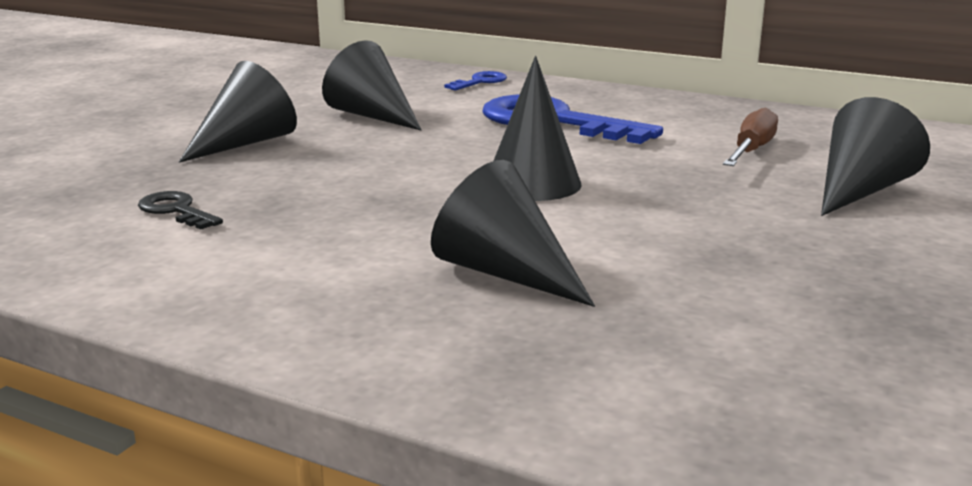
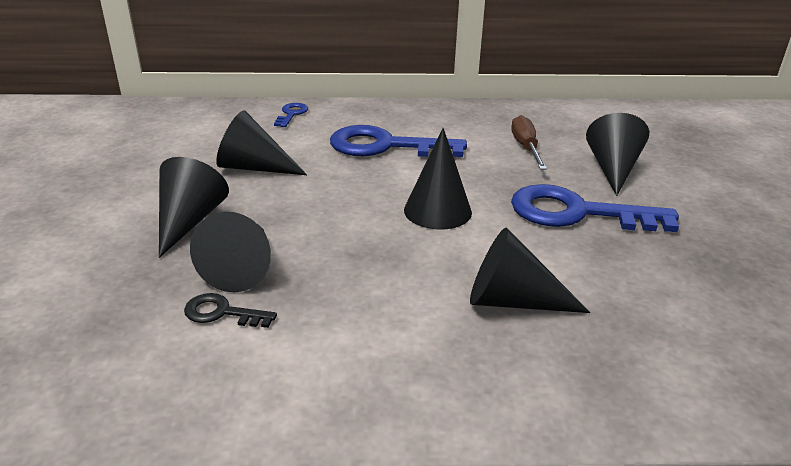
camera: 30 degrees left, 10 degrees up
(245, 184) = (243, 267): none -> black cone
(729, 220) = (577, 213): none -> blue key

